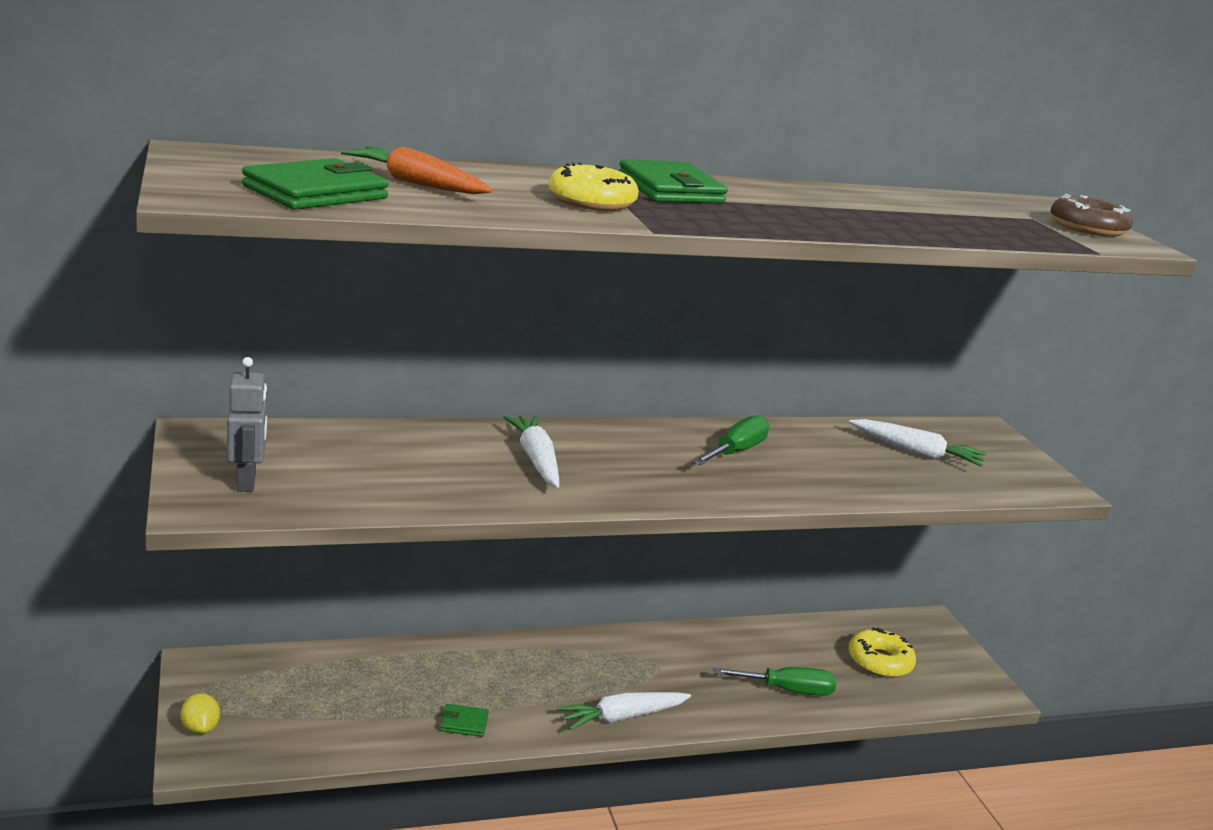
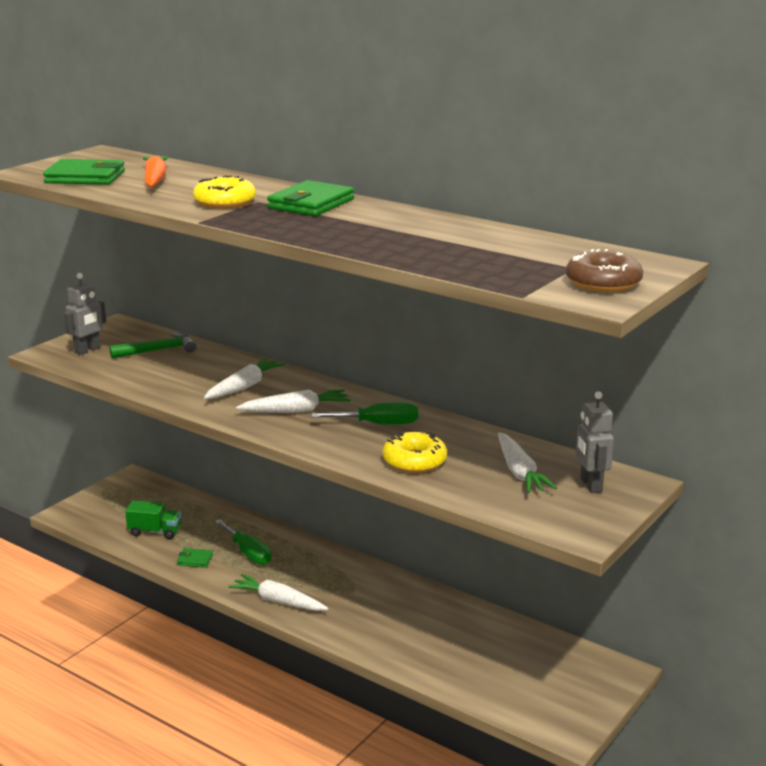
camera: 55 degrees right, 0 degrees up
(200, 728) = (86, 502): yellow lemon -> none
(338, 450) = (158, 350): none -> green hammer
(358, 717) = (155, 532): none -> green truck
(464, 723) = (195, 560): green wallet -> green wallet turned 45 degrees counterclockwise
(643, 466) = (296, 411): none -> white carrot
(787, 690) = (408, 645): green screwdriver -> green screwdriver (248, 553)
(879, 662) = (515, 668): yellow donut -> yellow donut (414, 461)
(972, 443) = (590, 485): none -> grey robot

